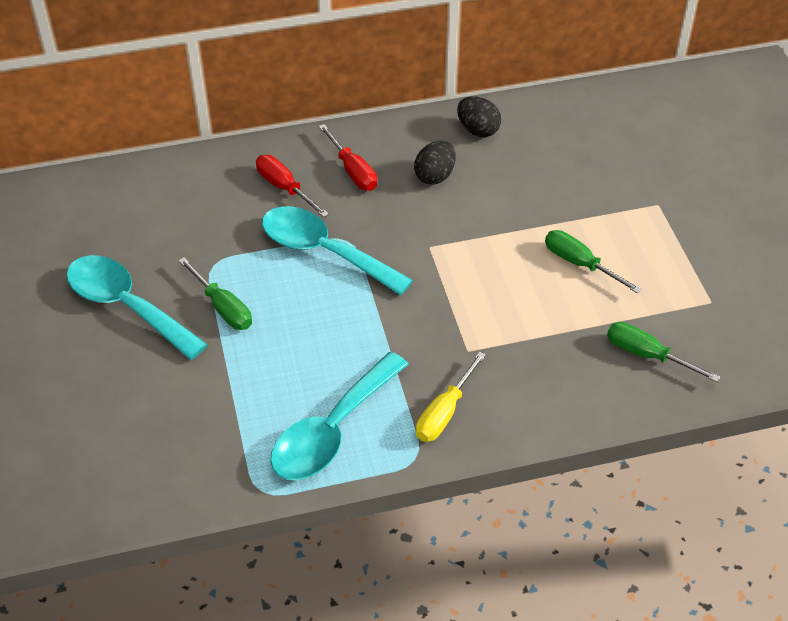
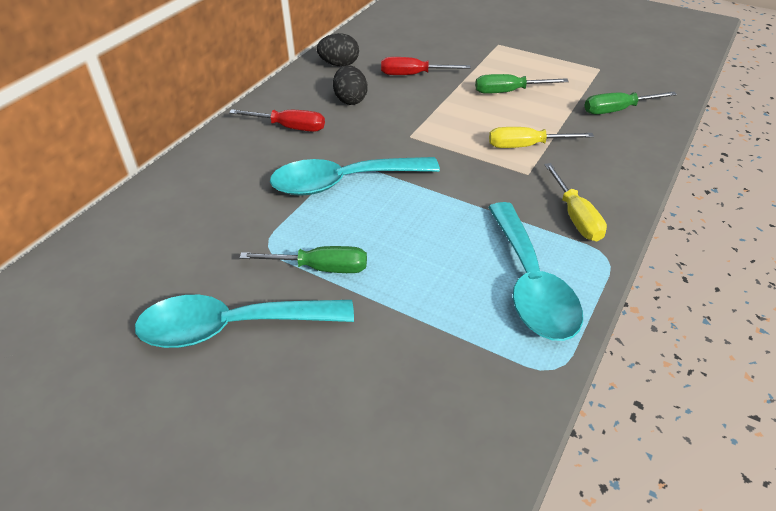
camera: 45 degrees left, 5 degrees down
(284, 188) = (252, 165): red screwdriver -> red screwdriver (413, 75)
(506, 326) = (526, 146): none -> yellow screwdriver

